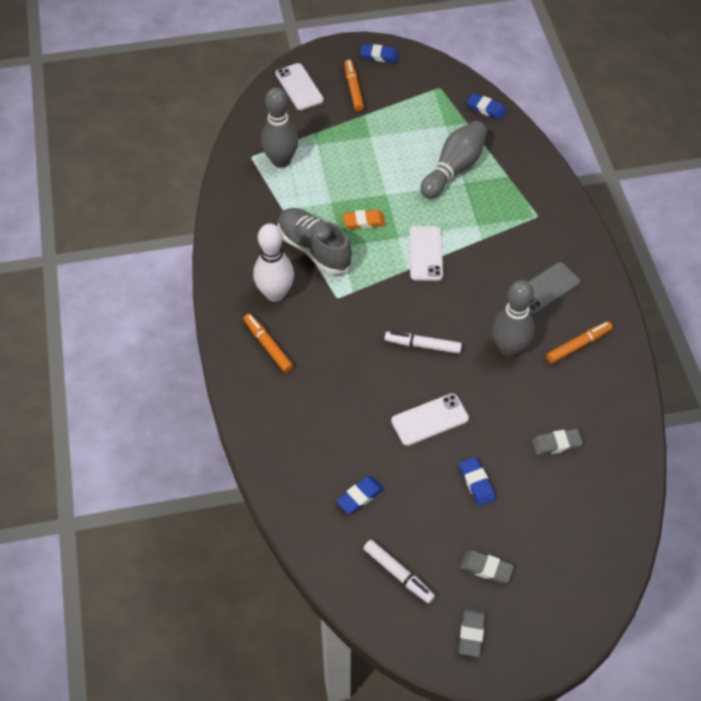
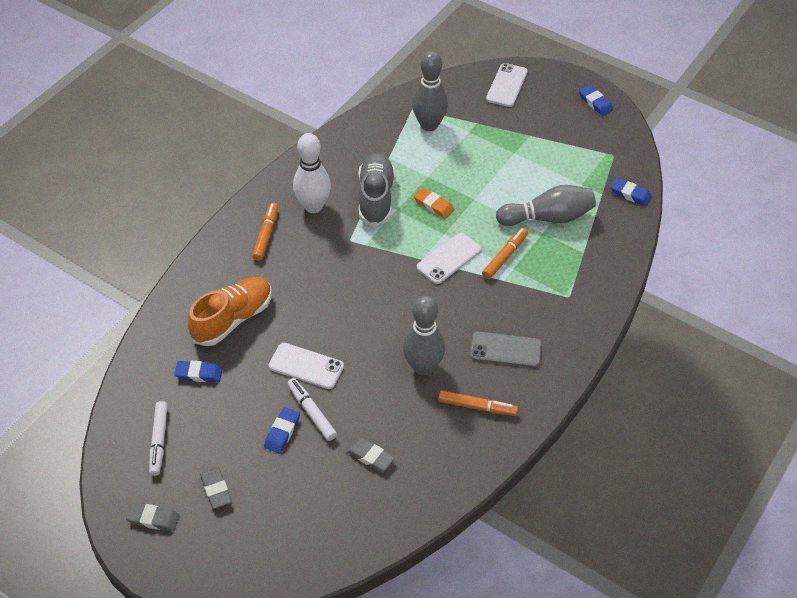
camera: 45 degrees right, 5 degrees down
(330, 433) = (233, 319): none -> orange shoe
(353, 89) = (545, 112): orange marker -> orange marker (505, 256)
(422, 345) = (365, 316): white marker -> white marker (312, 412)
(471, 633) = (153, 519): grey eraser -> grey eraser turned 45 degrees clockwise
(486, 109) = (630, 194): blue eraser -> blue eraser turned 45 degrees counterclockwise

